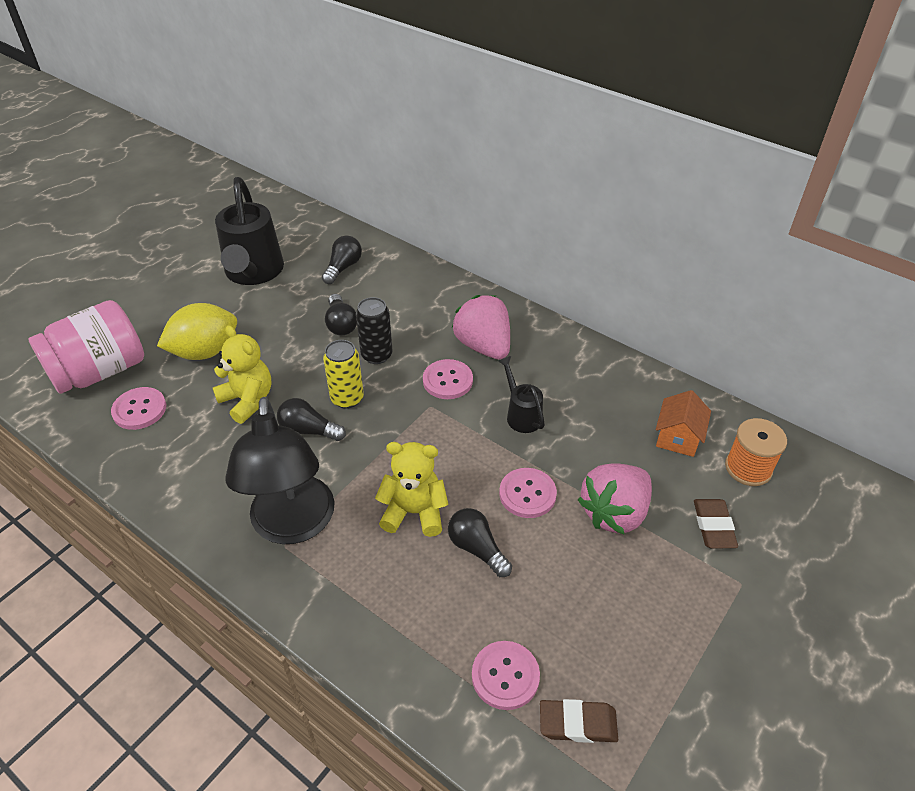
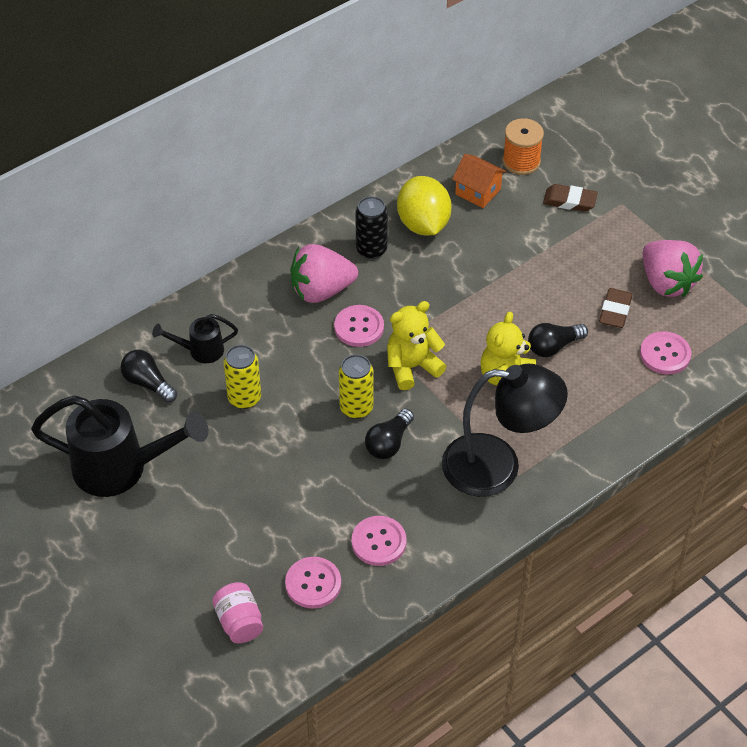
camera: 75 degrees left, 5 degrees up
(100, 371) = (239, 622): pink jar -> pink jar, size x0.51
(205, 352) = (243, 522): yellow lemon -> yellow lemon (423, 224)
(247, 400) = (331, 489): yellow teddy bear -> yellow teddy bear (412, 367)
(341, 324) = (244, 398): black light bulb -> yellow can
(376, 355) = (303, 375): black can -> black can (371, 250)
(521, 414) = (419, 284): black watering can -> black watering can (200, 350)
(527, 494) = (508, 302): pink button -> pink button (378, 542)
(577, 723) = (707, 324): brown eraser -> brown eraser (615, 311)
(614, 513) = (542, 254): pink strawberry -> pink strawberry (666, 283)

